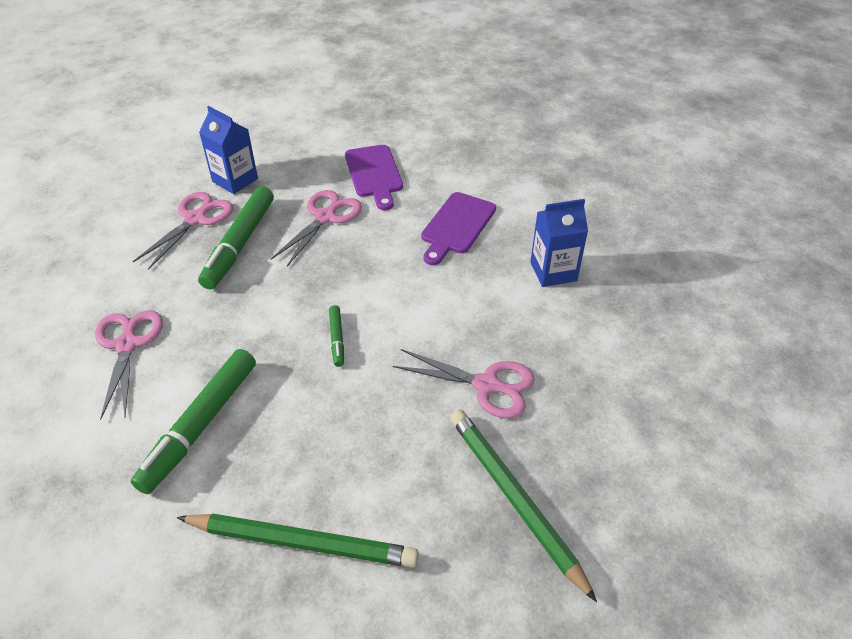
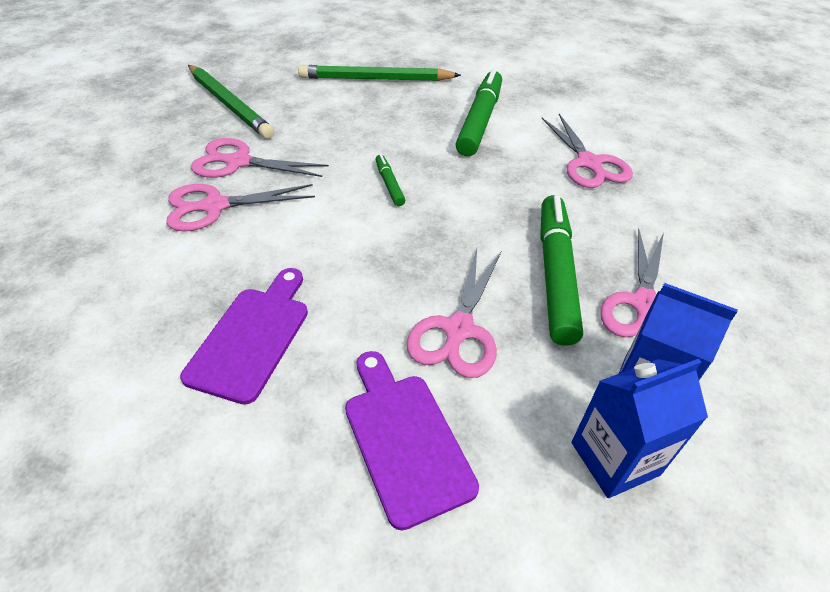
camera: 170 degrees right, 0 degrees up
(500, 330) = (215, 206): none -> pink scissors
(553, 271) = (126, 279): blue carton -> blue carton (615, 458)

